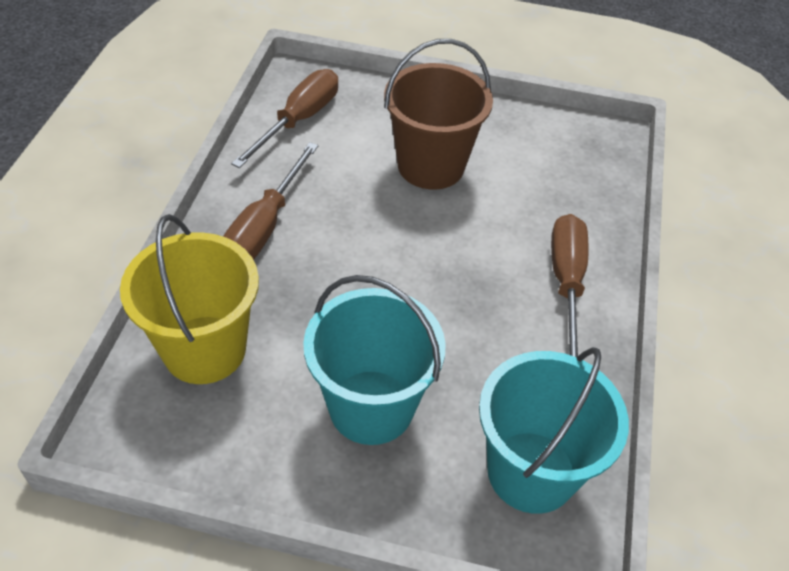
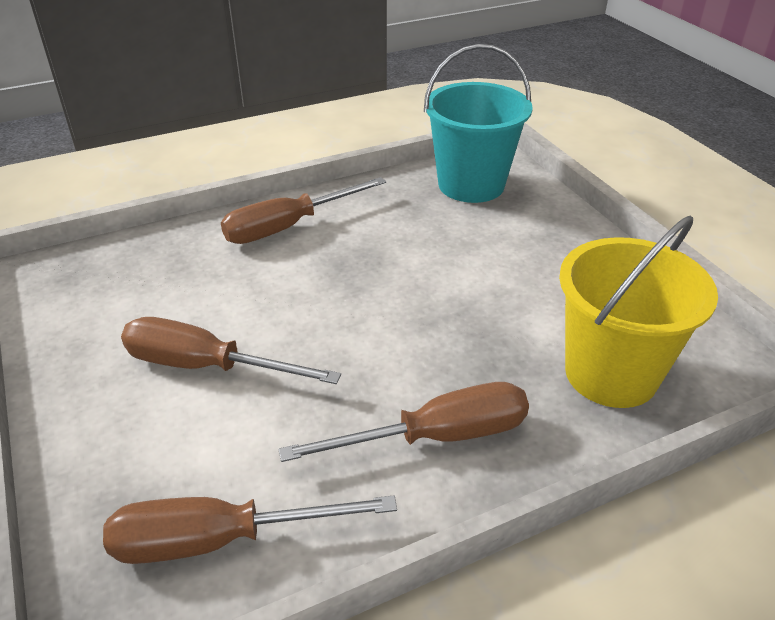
camera: 125 degrees left, 10 degrees down
(371, 407) = (522, 260): turquoise bucket -> none
(431, 166) = (206, 366): brown bucket -> brown screwdriver

